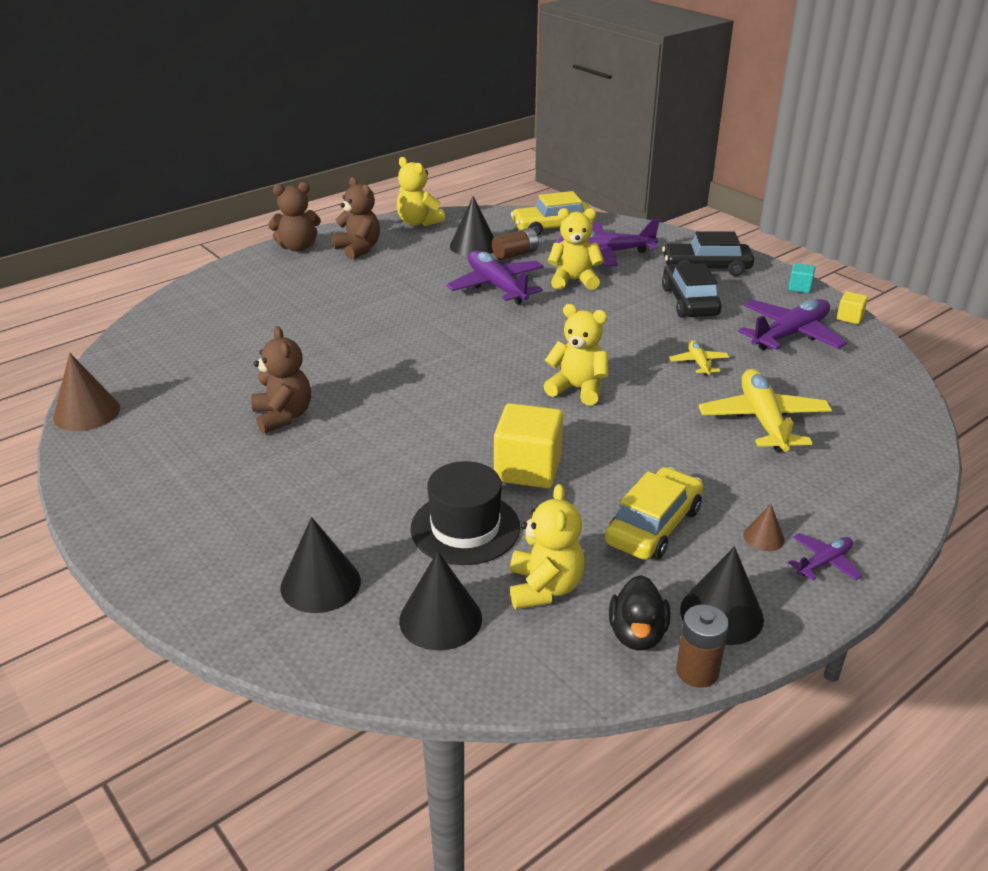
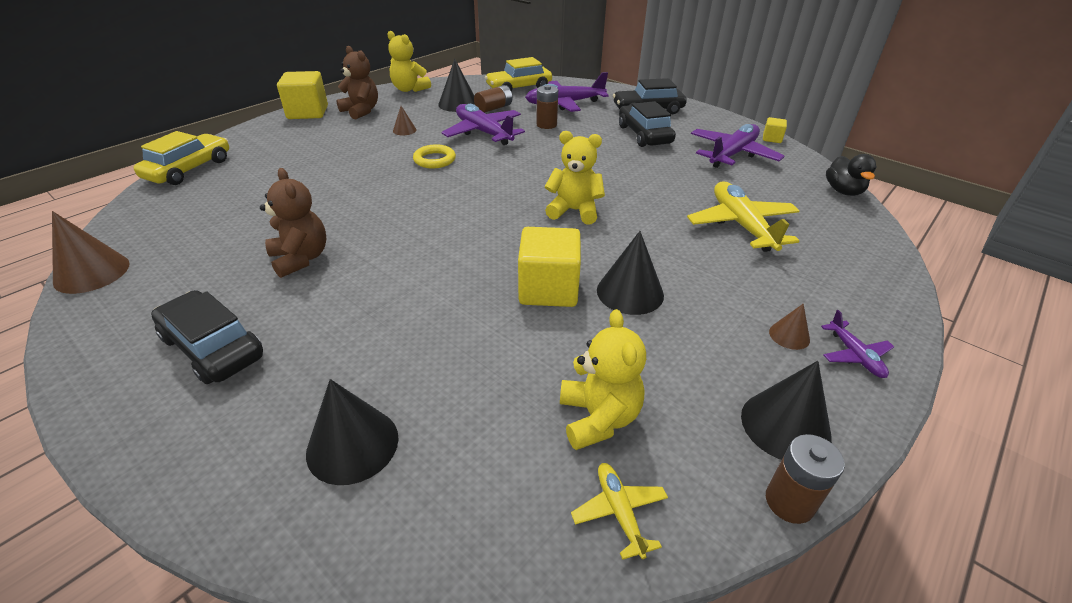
camera: 10 degrees left, 5 degrees up
(201, 492) = (213, 347): none -> black car
(298, 247) = (308, 112): brown teddy bear -> yellow cube
(405, 277) = (404, 130): none -> brown cone
(434, 317) = (434, 160): none -> yellow ring
(440, 619) = (495, 472): black cone -> black cone (630, 292)
(465, 528) = (501, 358): black hat -> none
(574, 281) = (546, 125): yellow teddy bear -> brown battery
(637, 634) = (711, 463): black duck -> black duck (843, 191)
(653, 526) = (684, 335): yellow car -> yellow car (189, 169)
(698, 363) = (669, 181): yellow plane -> yellow plane (619, 512)
(799, 288) = (724, 120): turquoise cube -> none
(824, 562) = (855, 355): purple plane -> purple plane turned 120 degrees clockwise

